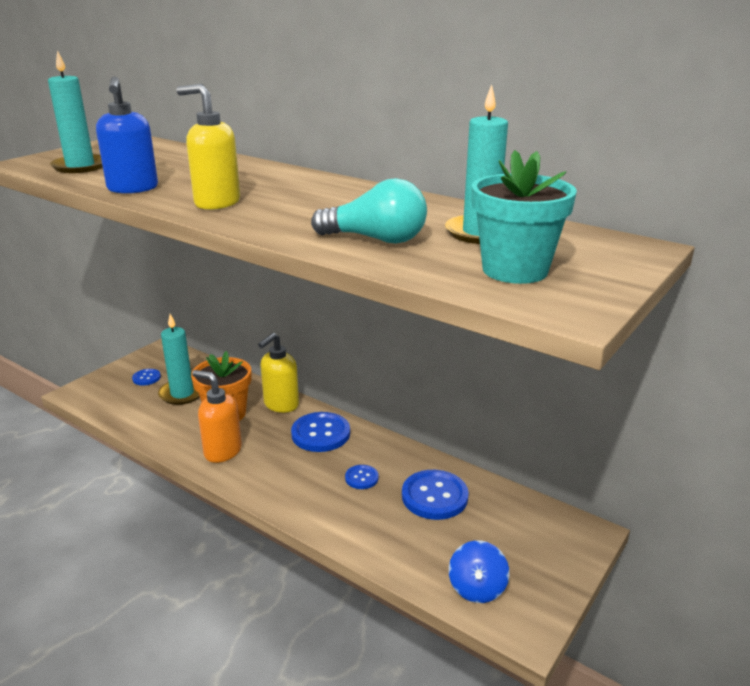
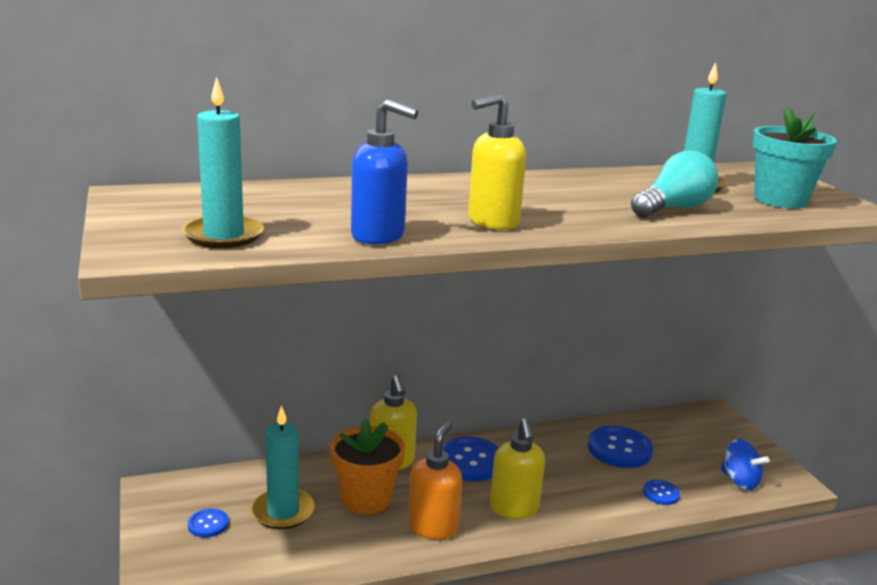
camera: 55 degrees left, 5 degrees down
(222, 451) = (433, 526): orange soap dispenser -> orange soap dispenser turned 135 degrees clockwise
(281, 476) = (514, 509): none -> yellow soap dispenser
(361, 478) = (561, 470): blue button -> blue button (661, 493)

